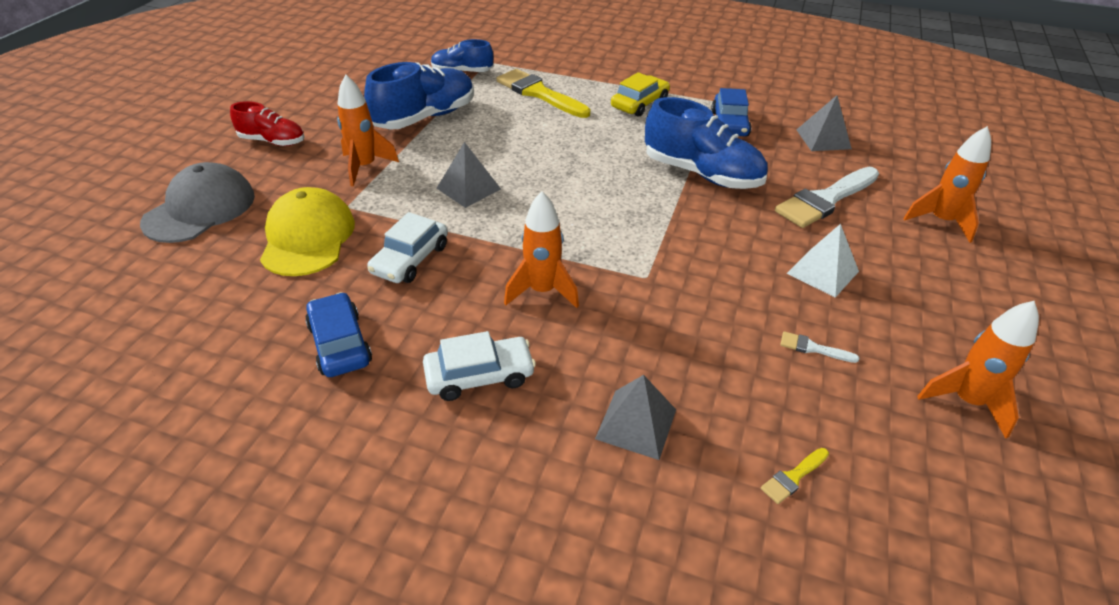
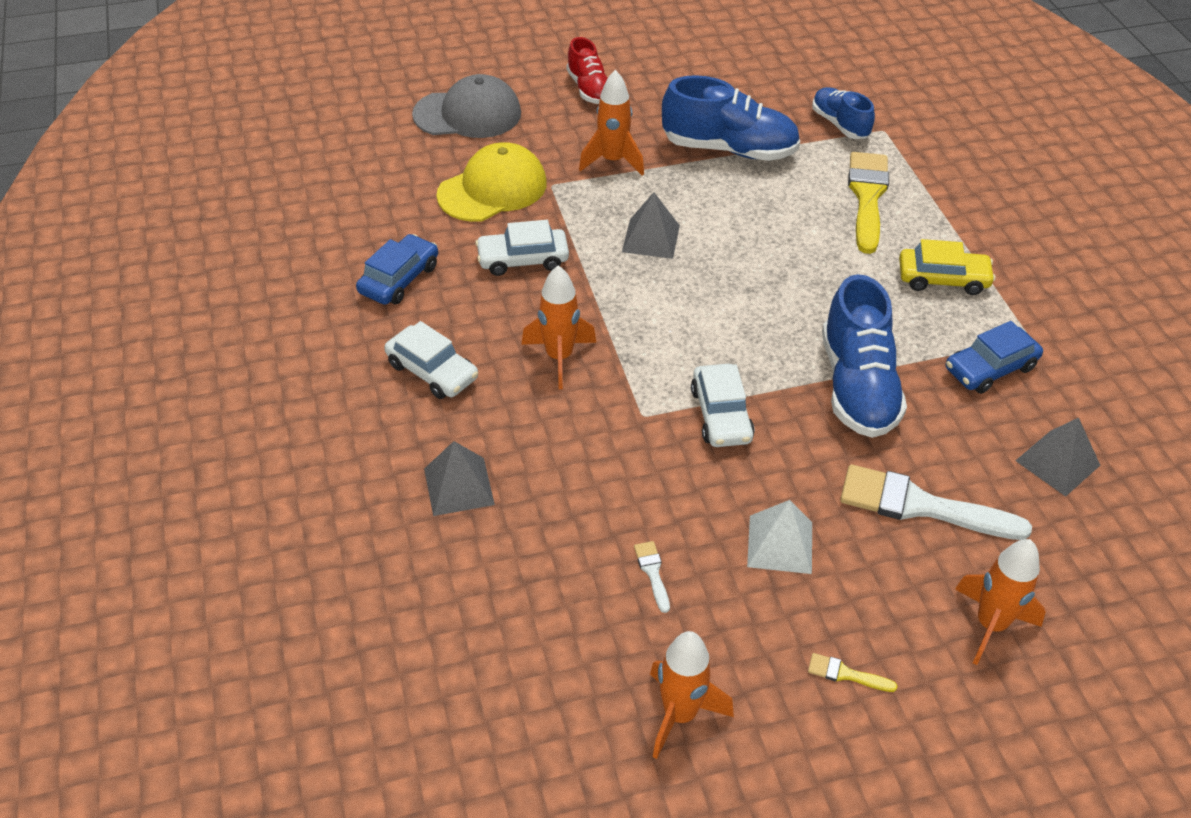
camera: 55 degrees right, 5 degrees up
(678, 240) = (721, 415): none -> white car
(793, 477) = (480, 608): yellow brush -> yellow brush (845, 674)

